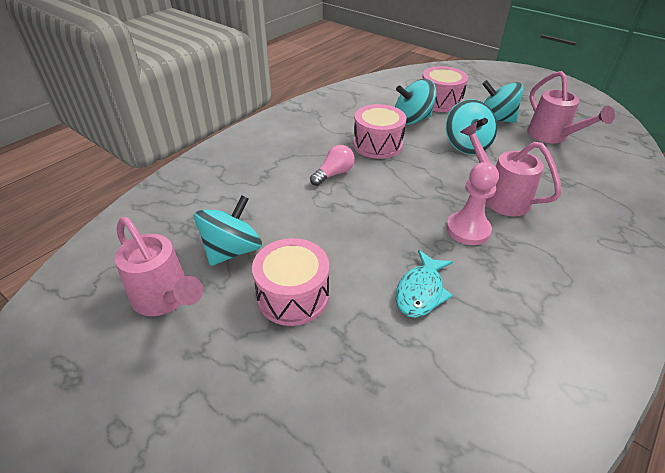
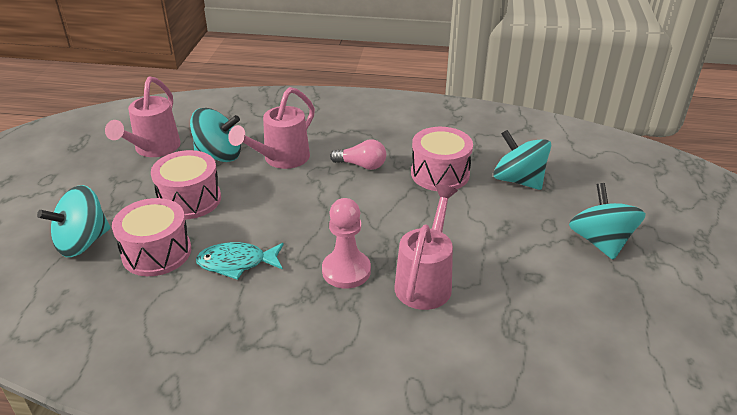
camera: 60 degrees right, 5 degrees down
(440, 101) = (589, 188): pink drum -> pink drum (156, 252)
(466, 145) = (508, 233): turquoise spinning top -> turquoise spinning top (83, 242)
(552, 137) = (617, 301): pink watering can -> pink watering can (281, 159)

